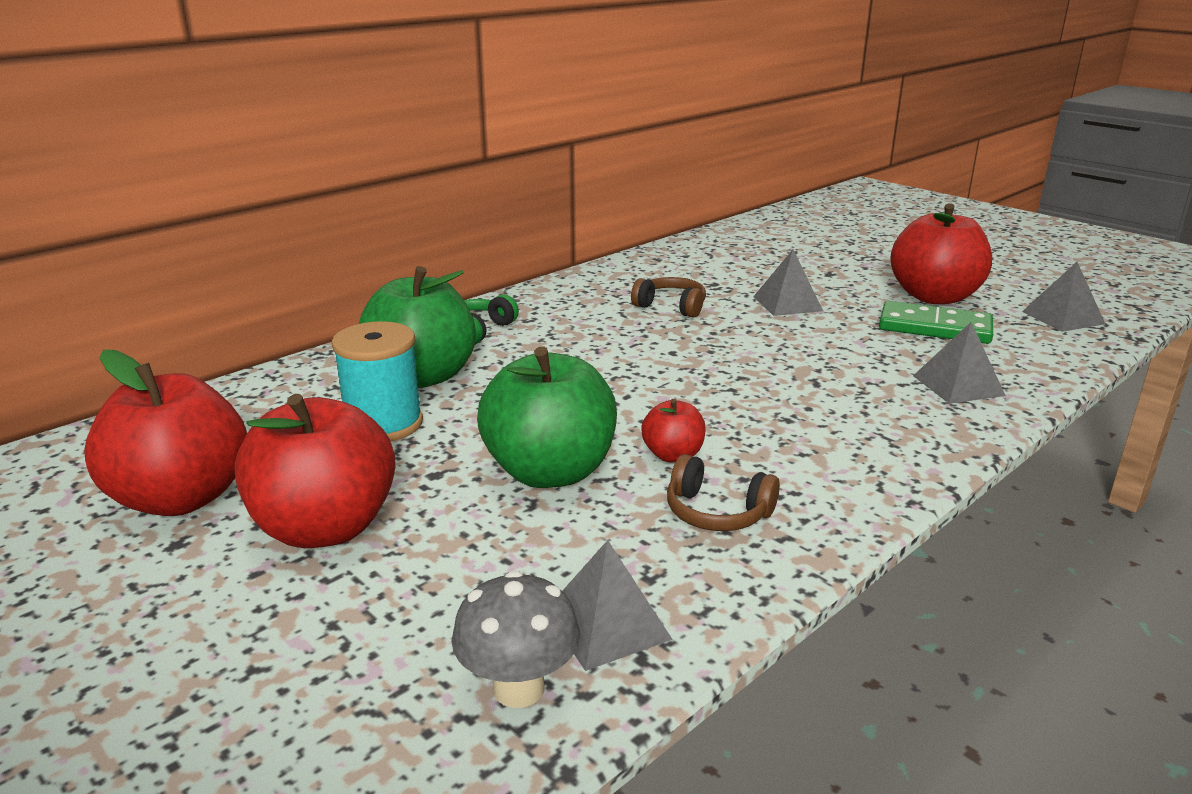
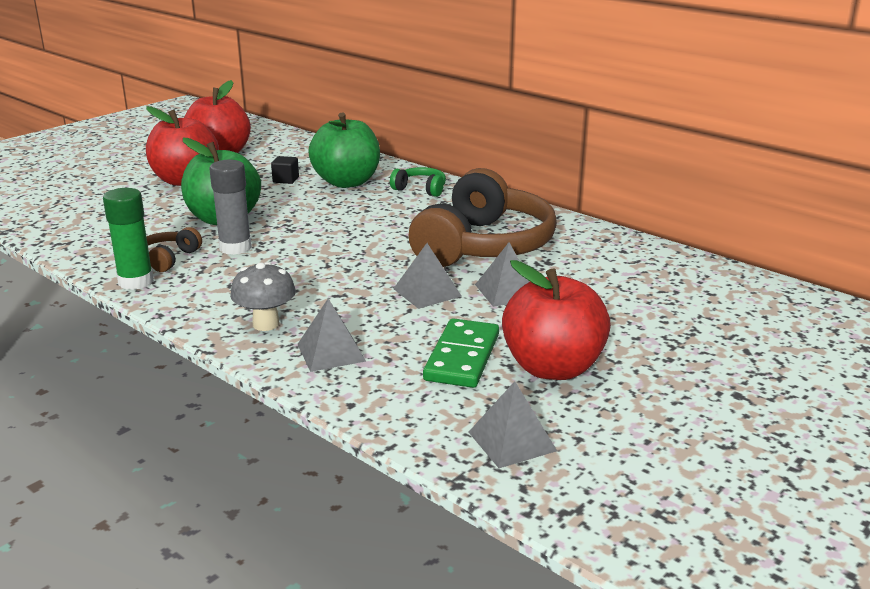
camera: 85 degrees right, 0 degrees up
(383, 424) = (286, 180): turquoise spool -> black cube
(518, 688) = (54, 222): grey mushroom -> grey mushroom (266, 324)
(607, 624) = (85, 236): grey pyramid -> grey pyramid (427, 292)
(671, 307) = (484, 246): brown headphones -> brown headphones, size x2.36
(673, 455) = (235, 248): red apple -> grey glue stick
(810, 535) = (136, 282): none -> green glue stick

